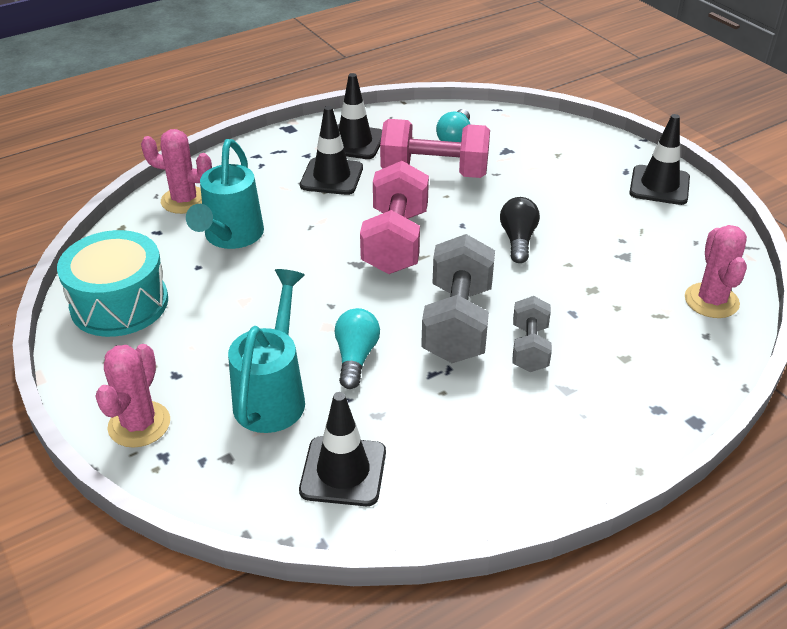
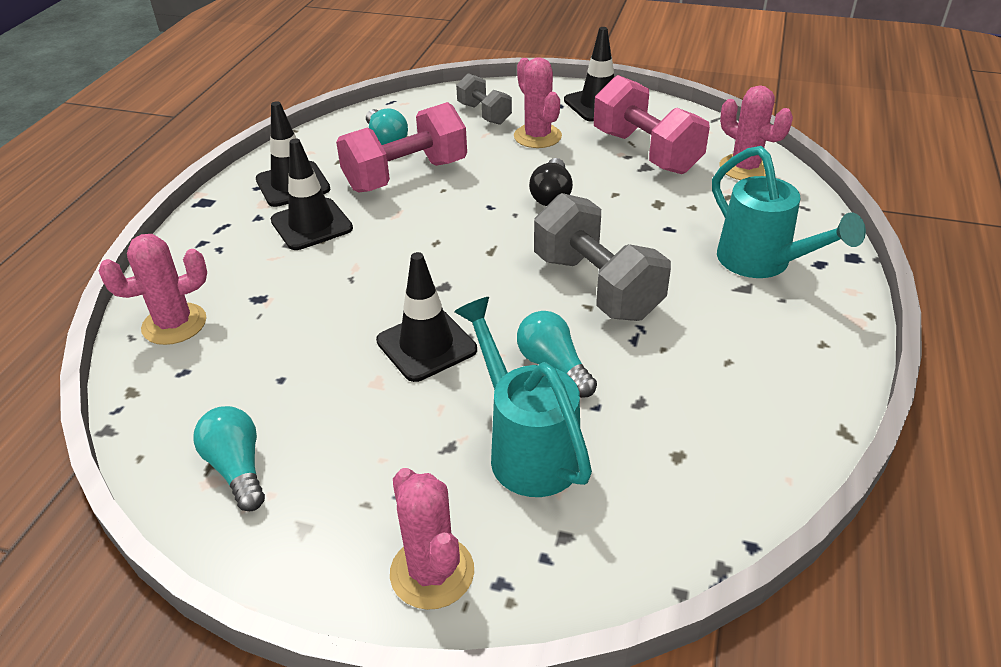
camera: 40 degrees left, 0 degrees up
(119, 303) = (237, 468): turquoise drum -> turquoise light bulb
(230, 238) = (280, 332): turquoise watering can -> turquoise watering can (763, 264)
(343, 471) = (680, 470): black traffic cone -> black traffic cone (426, 345)
(395, 241) = (451, 249): pink dumbbell -> pink dumbbell (646, 152)
(518, 240) = (551, 195): black light bulb -> black light bulb turned 135 degrees counterclockwise
(529, 348) = (677, 273): grey dumbbell -> grey dumbbell (484, 114)
(571, 189) = (537, 136): none -> pink cactus

